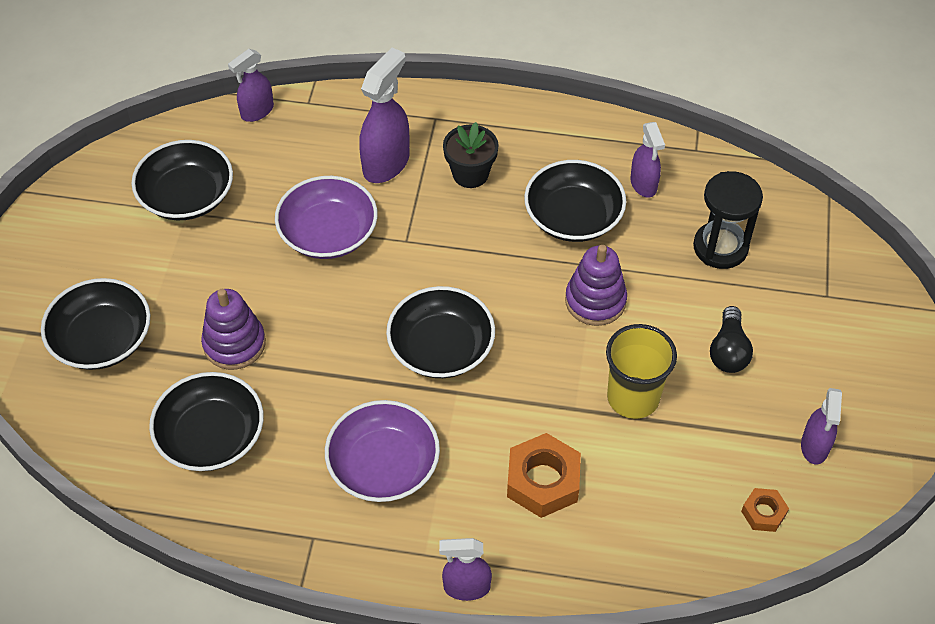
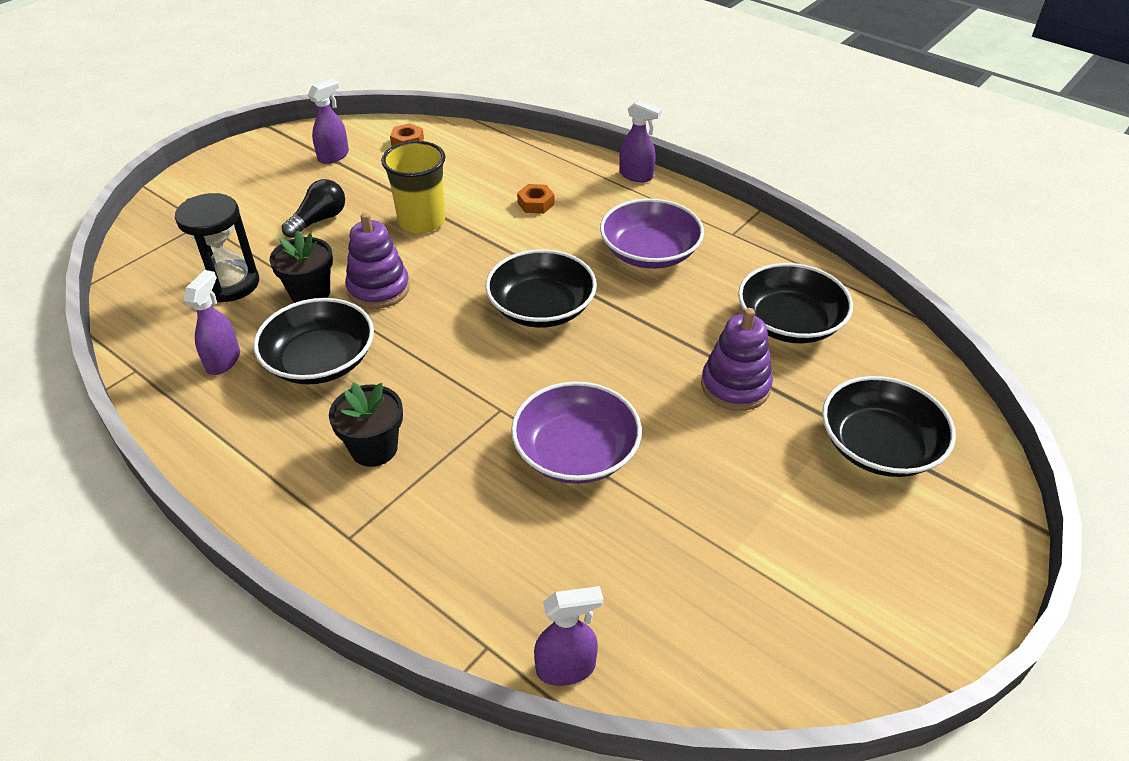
camera: 150 degrees left, 10 degrees down
(187, 196) = (723, 576): black bowl -> none
(386, 163) = (453, 505): purple spray bottle -> none
(543, 481) = (535, 203): orange nut -> orange nut, size x0.55
(647, 270) = (310, 293): none -> black flower pot

